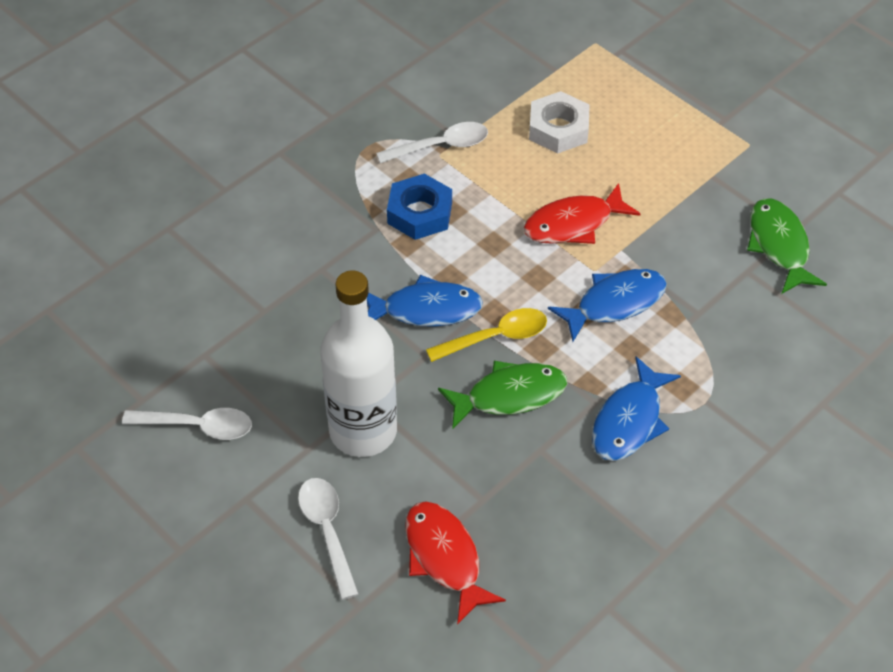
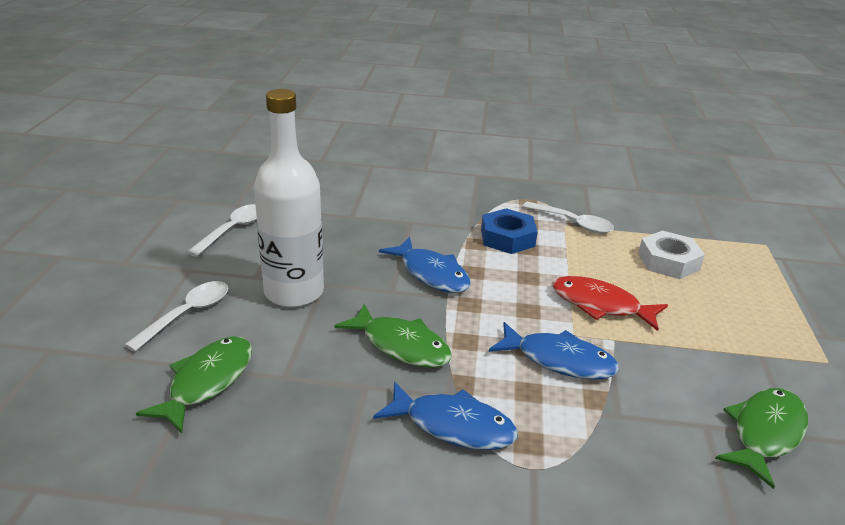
camera: 50 degrees right, 20 degrees down
(197, 426) = (233, 230): white spoon -> white spoon turned 120 degrees counterclockwise
(445, 558) = (207, 382): red fish -> green fish
(495, 337) = (447, 314): yellow spoon -> none
(629, 420) = (453, 426): blue fish -> blue fish turned 150 degrees counterclockwise

